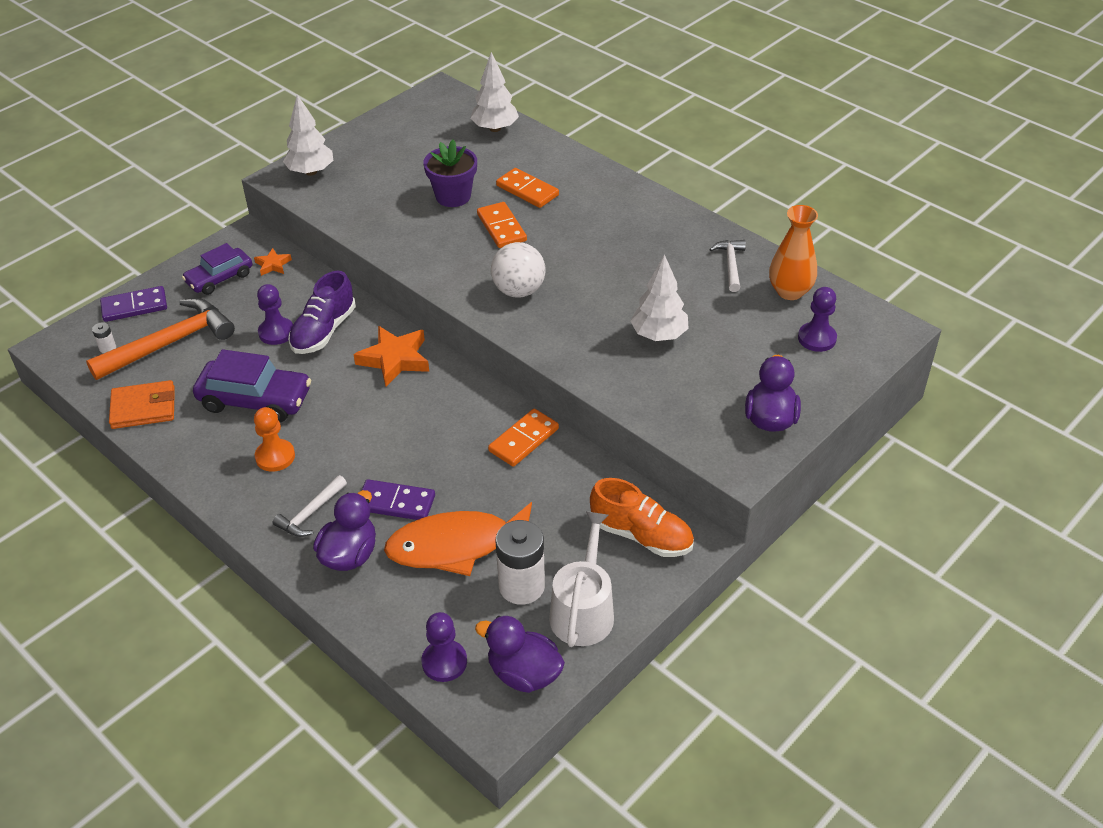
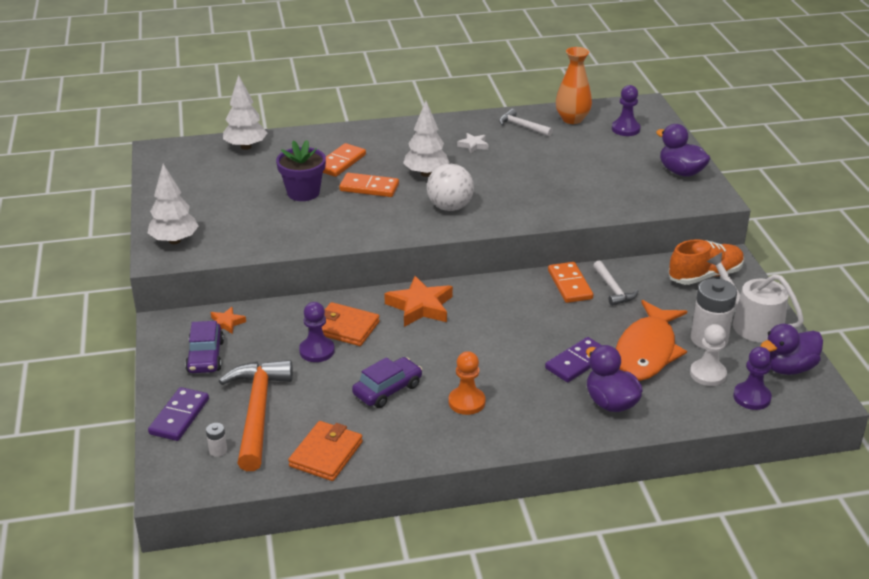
camera: 55 degrees left, 10 degrees down
(255, 400) = (387, 390): purple car -> purple car, size x0.66
(310, 513) = (548, 406): white hammer -> white hammer (613, 289)
(323, 331) = (345, 327): purple shoe -> orange wallet
(457, 610) = (708, 374): none -> white pawn
(527, 190) = (340, 162): orange domino -> orange domino turned 45 degrees counterclockwise
(652, 251) = (473, 145): none -> white star
(659, 335) = (561, 176): white tree -> white tree (426, 173)

